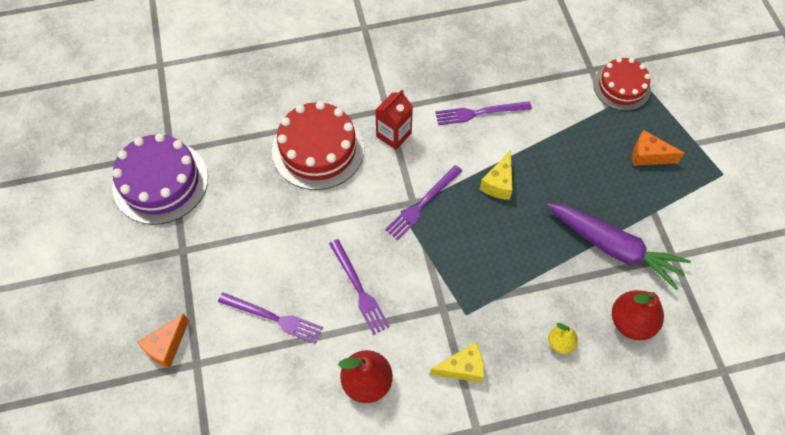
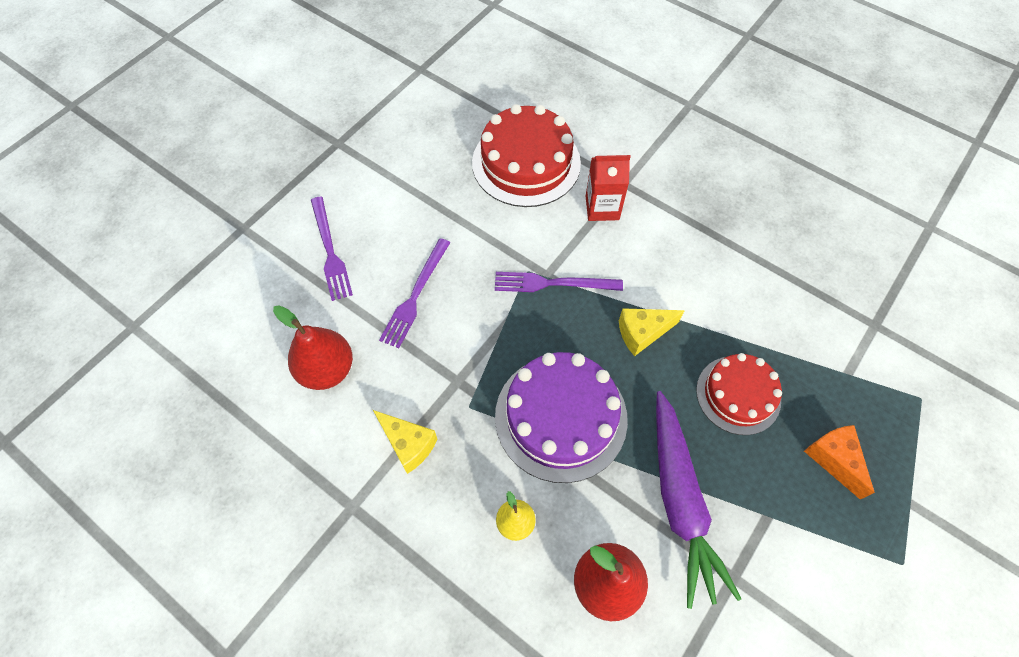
camera: 50 degrees right, 0 degrees up
(160, 182) = (386, 83): purple cake -> purple cake (561, 417)
(166, 346) = (242, 196): orange cheese -> none
(479, 113) = (703, 259): purple fork -> none
(621, 87) = (889, 370): red cake -> red cake (738, 395)

